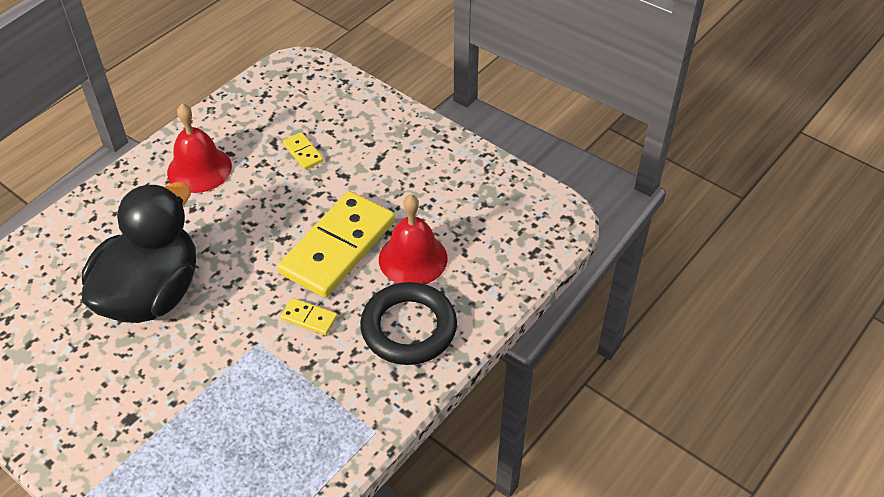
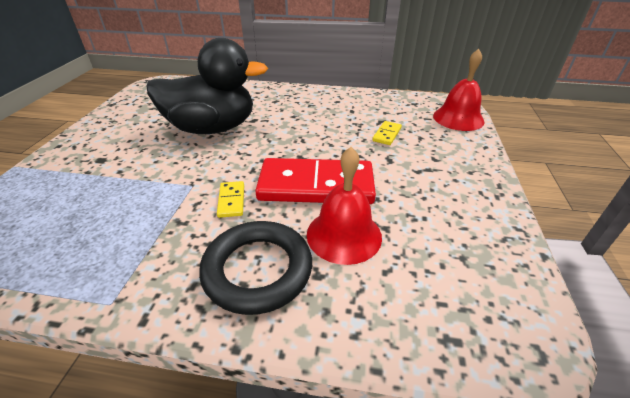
camera: 60 degrees right, 10 degrees down
(199, 169) = (327, 106): red bell -> red bell (458, 118)
(337, 247) = (316, 185): yellow domino -> red domino

